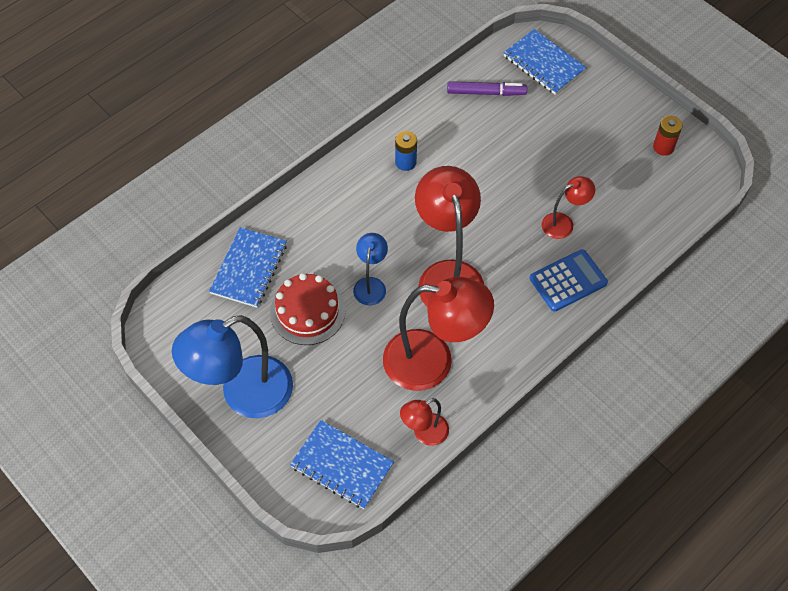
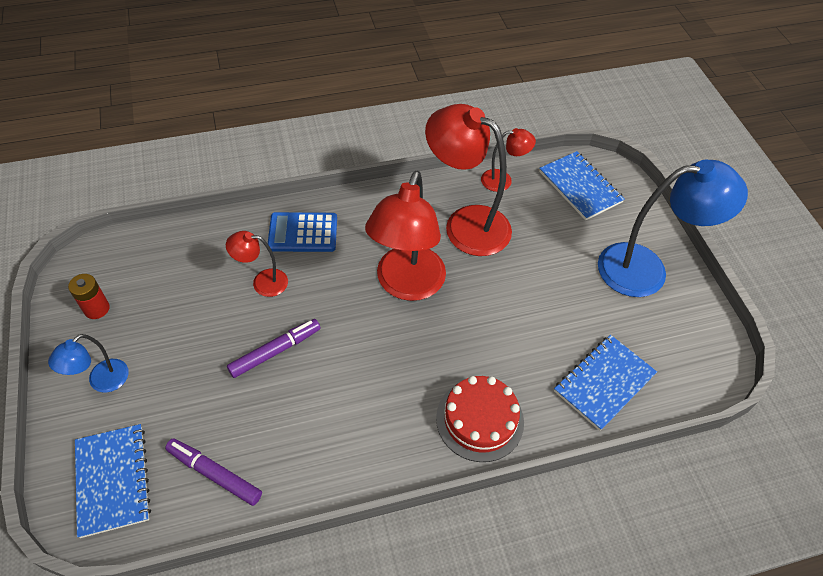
camera: 155 degrees left, 5 degrees down
(307, 311) = (559, 313): red cake -> red cake (480, 420)
(371, 285) = (485, 310): blue lamp -> blue lamp (102, 382)
(405, 162) = (372, 426): blue battery -> none
(510, 178) = (275, 351): none -> purple marker

